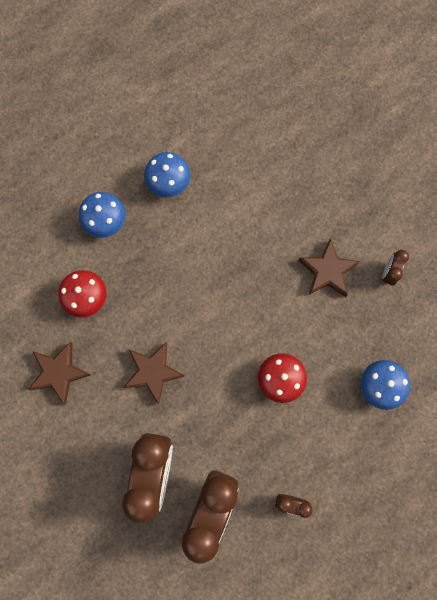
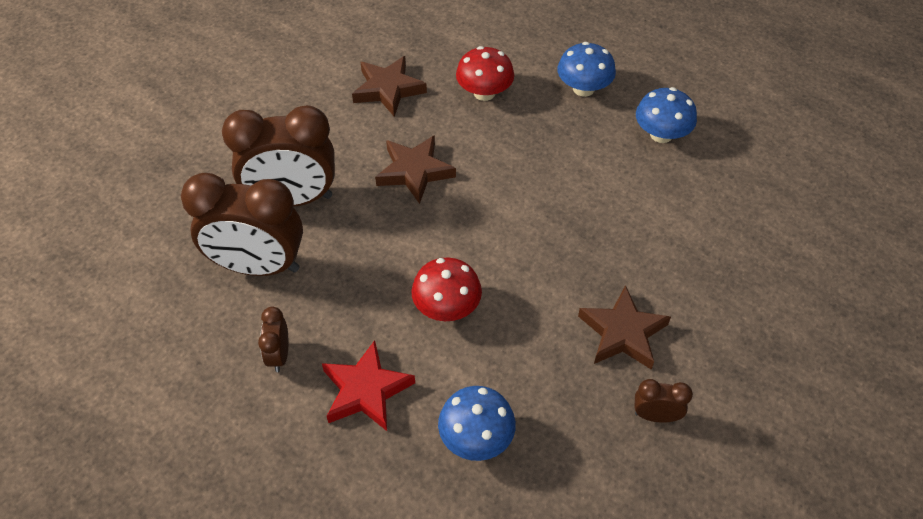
camera: 75 degrees right, 25 degrees down
(331, 448) = (366, 390): none -> red star

